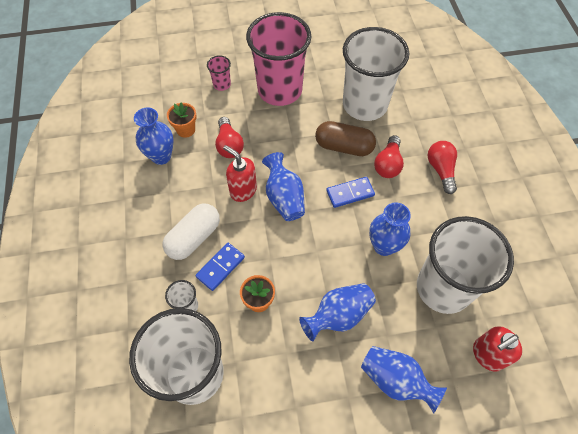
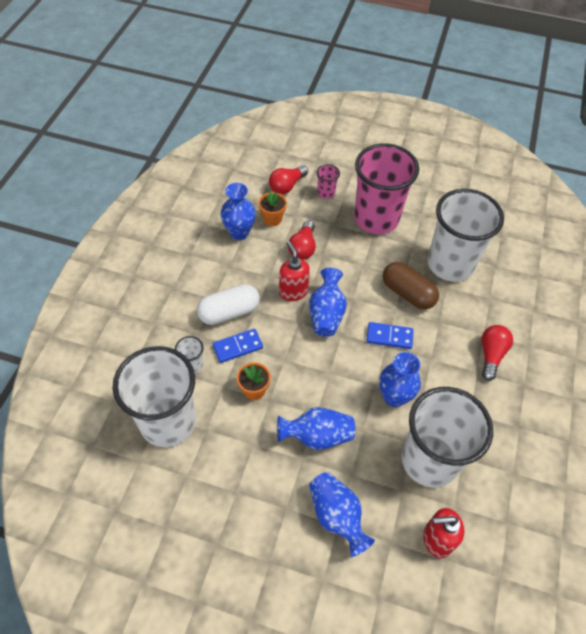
camera: 25 degrees right, 5 degrees down
(388, 164) = (441, 327): red light bulb -> red light bulb (287, 186)

